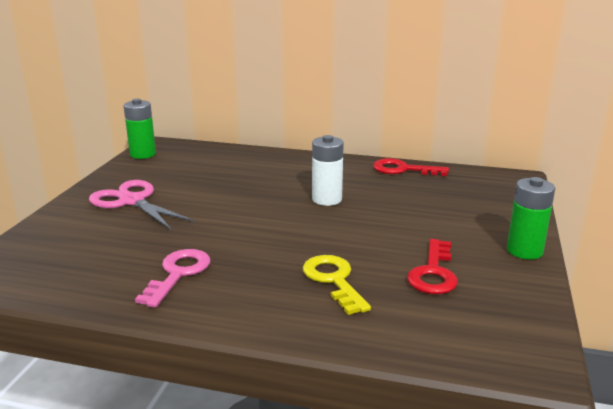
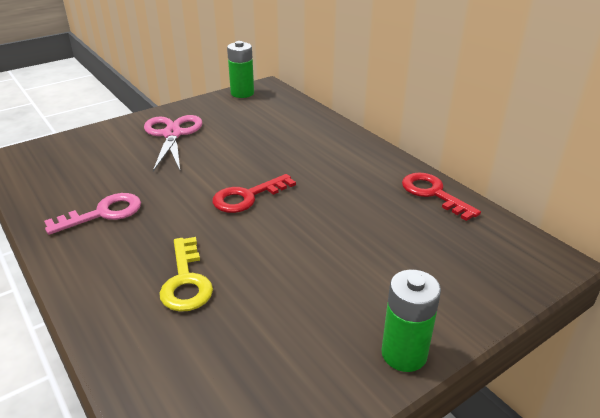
camera: 40 degrees right, 10 degrees up
(327, 199) = (309, 196): white battery -> none
(334, 280) = (186, 281): yellow key -> yellow key turned 150 degrees clockwise
(433, 272) = (274, 323): red key -> red key (247, 197)

